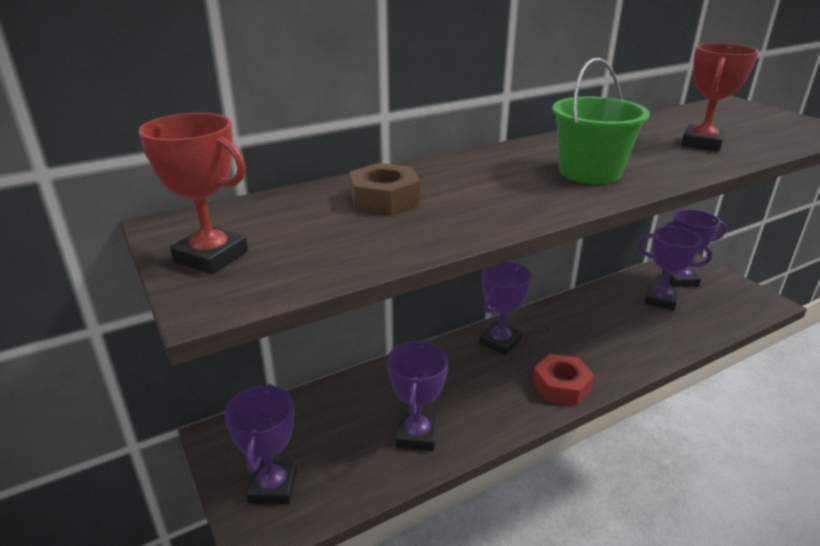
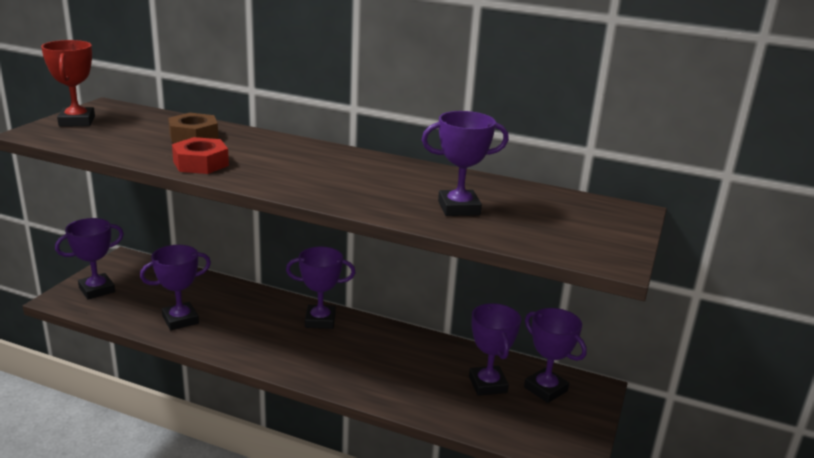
camera: 50 degrees right, 5 degrees down
(561, 386) = (292, 362): red nut -> red nut (201, 163)
(590, 172) = (319, 179): green bucket -> none
(702, 143) = (459, 208): red trophy -> purple trophy

